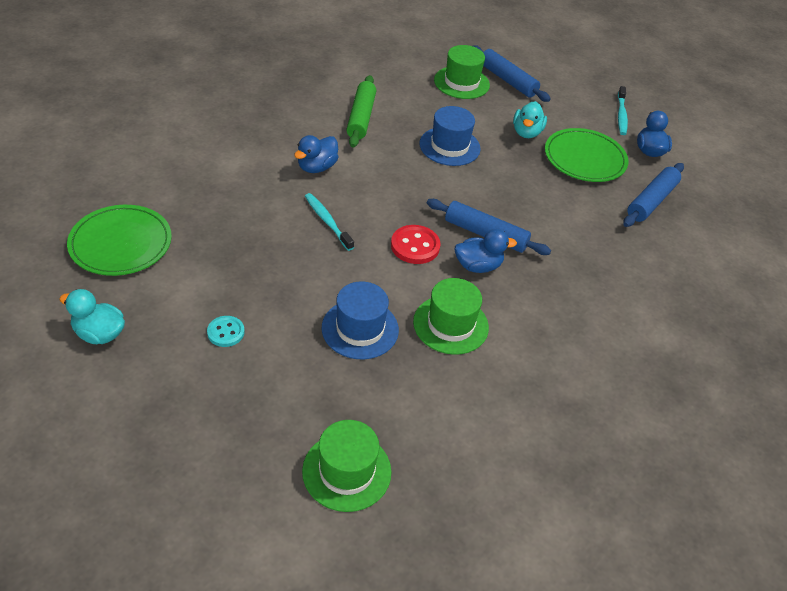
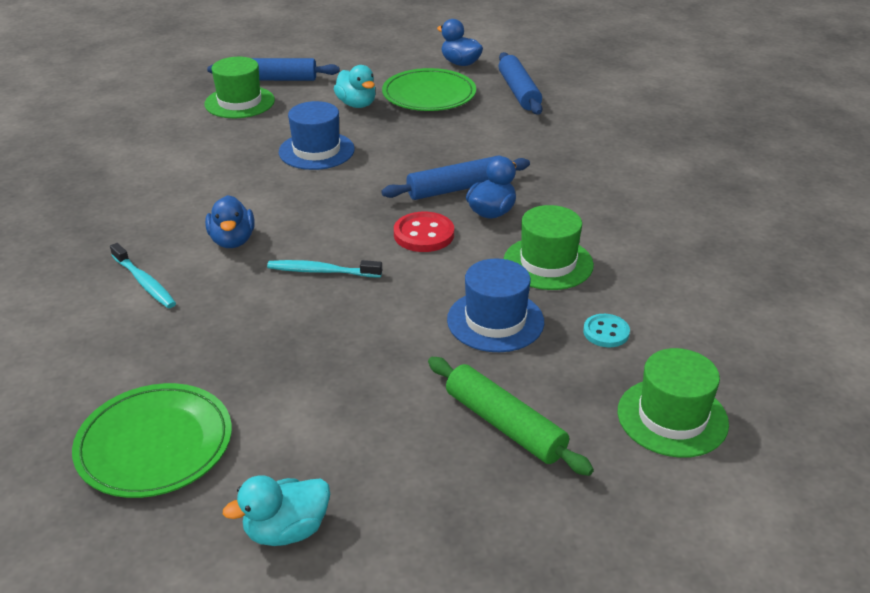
camera: 45 degrees left, 10 degrees down
(226, 332) = (400, 419): turquoise button -> turquoise button (606, 332)
(361, 117) = (200, 179): green rolling pin -> green rolling pin (504, 425)
(621, 115) = (400, 53): turquoise toothbrush -> turquoise toothbrush (144, 282)

